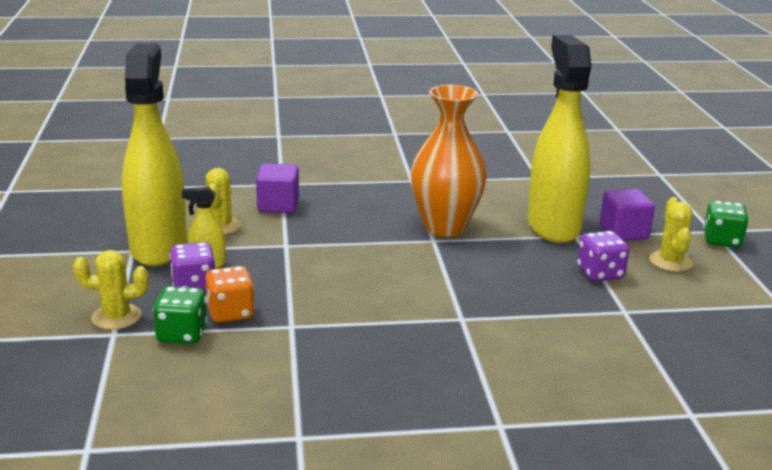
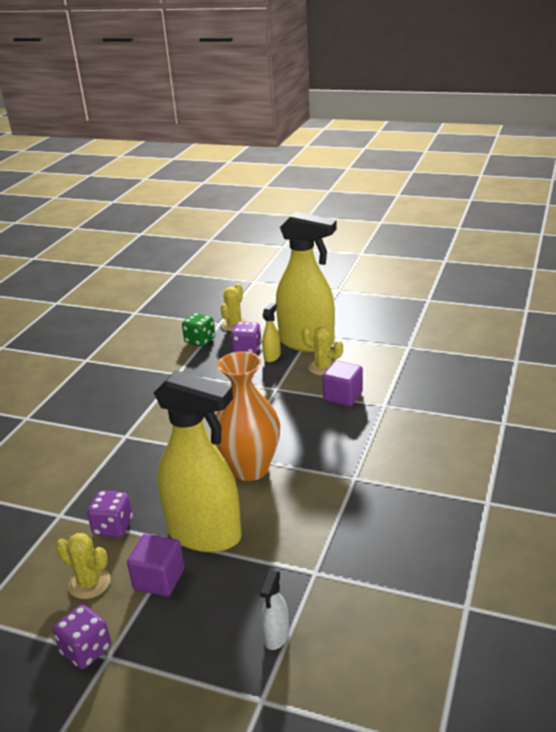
camera: 120 degrees right, 5 degrees up
(230, 313) = (208, 357): orange dice -> none
(609, 178) = (276, 636): none -> white spray bottle
(722, 240) = (86, 650): green dice -> purple dice

